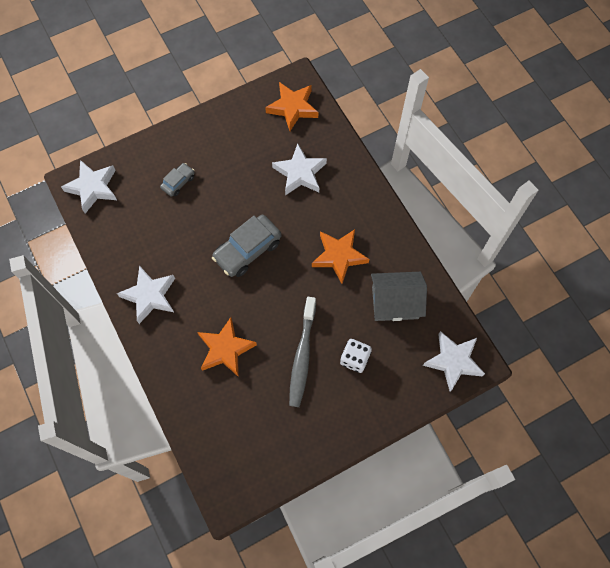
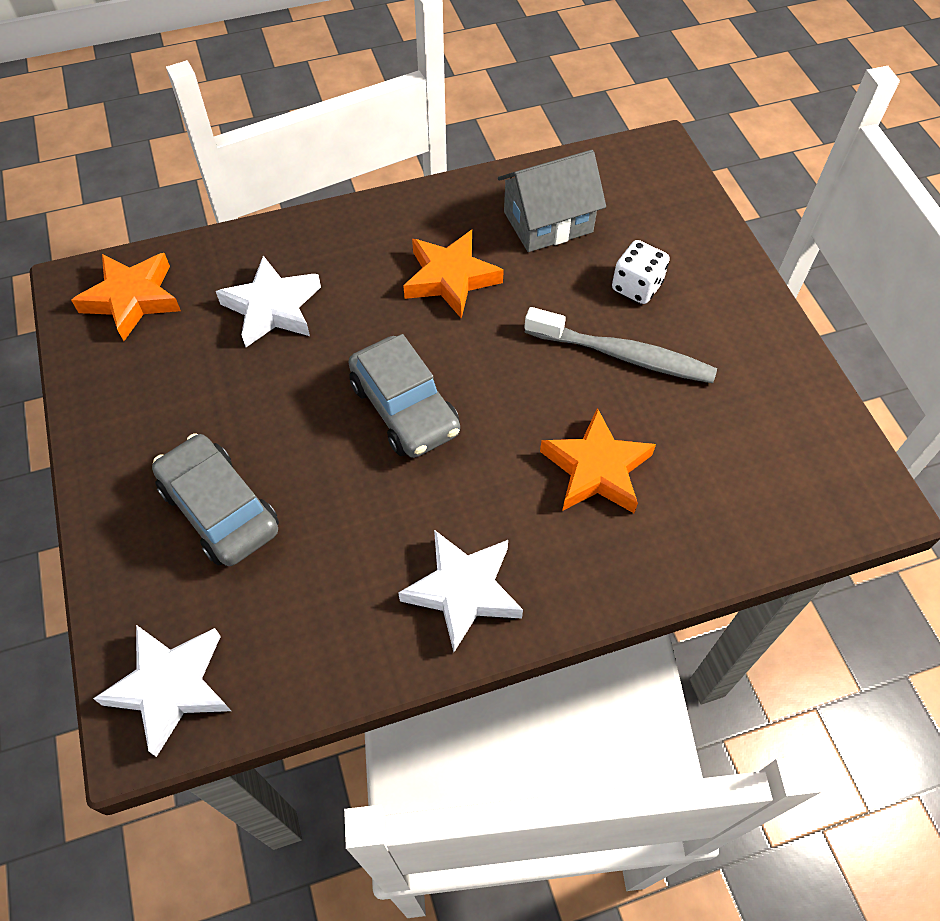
camera: 80 degrees left, 10 degrees down
(178, 182) = (220, 509): grey car -> grey car, size x1.85
(395, 302) = (548, 222): grey house -> grey house turned 60 degrees clockwise
(453, 361) = (654, 173): white star -> none

